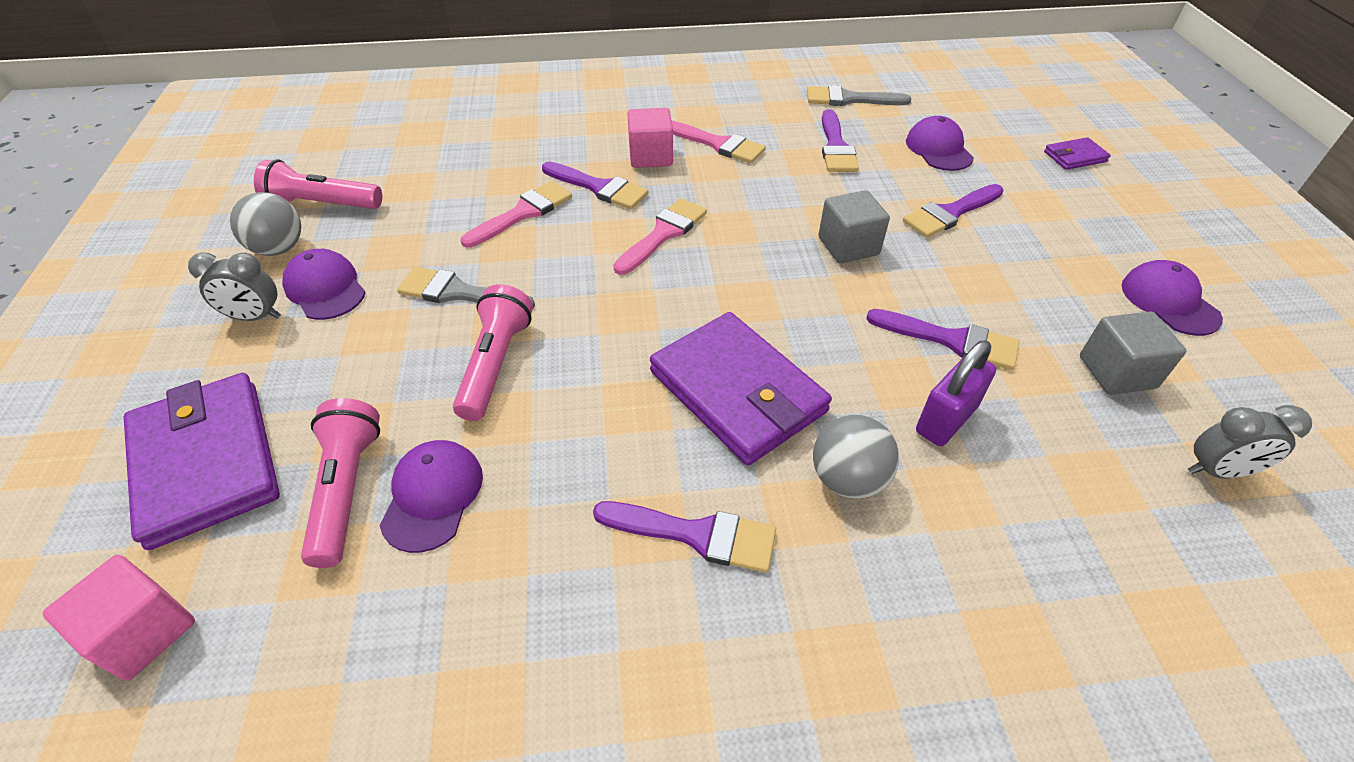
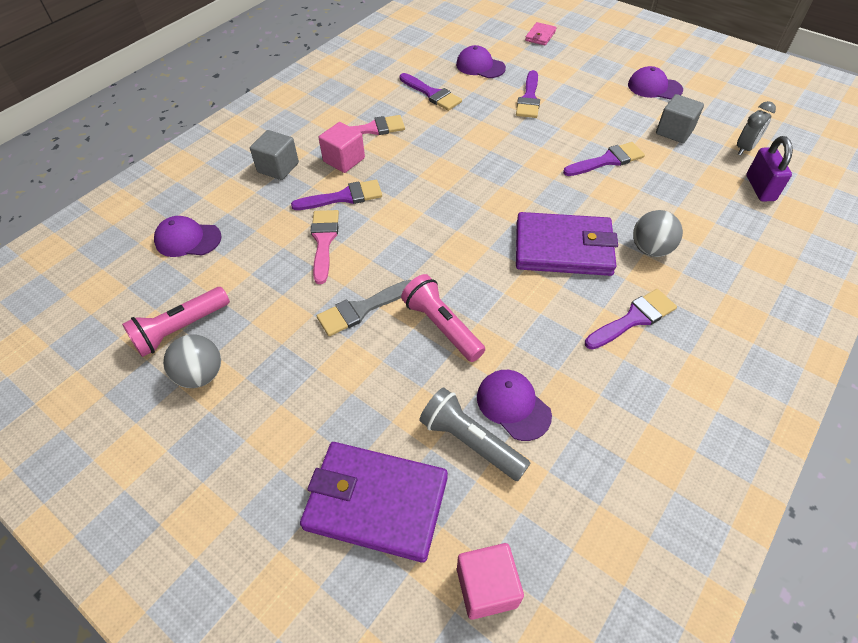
camera: 45 degrees left, 5 degrees up
(255, 317) = (262, 419): grey clock -> none
(325, 288) = (277, 370): purple cap -> purple cap (188, 239)
(347, 489) = (470, 441): pink flashlight -> grey flashlight
(663, 234) = (418, 199): pink brush -> none
(848, 246) = (510, 144): grey cube -> grey cube (278, 167)
(850, 99) = (400, 61): grey brush -> none
(946, 419) = (649, 196): purple padlock -> purple padlock (760, 188)
(1075, 157) = (540, 36): purple wallet -> pink wallet

